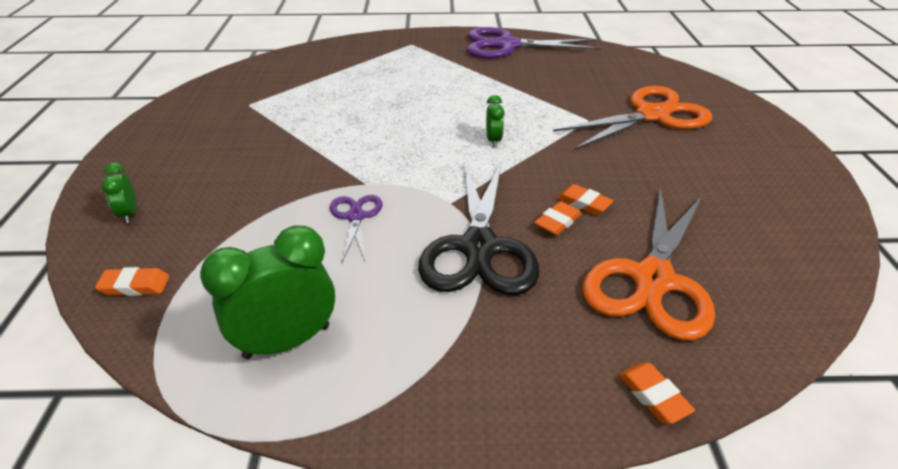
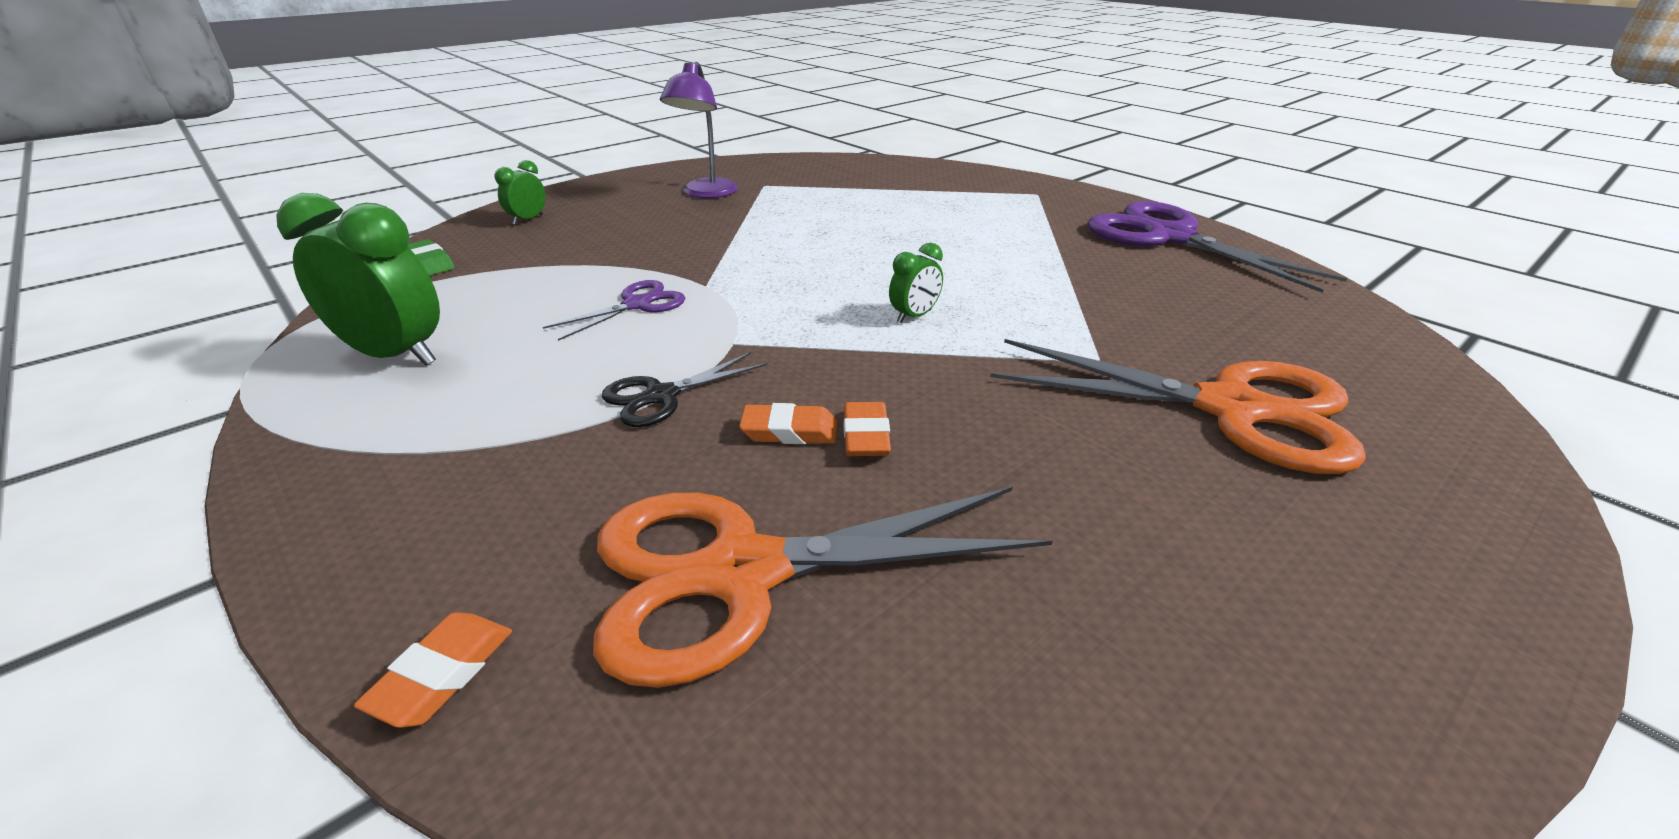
camera: 50 degrees right, 5 degrees down
(135, 286) = (429, 263): orange eraser -> green eraser
(222, 128) = (706, 193): none -> purple lamp
(479, 247) = (661, 396): black scissors -> black scissors, size x0.49

